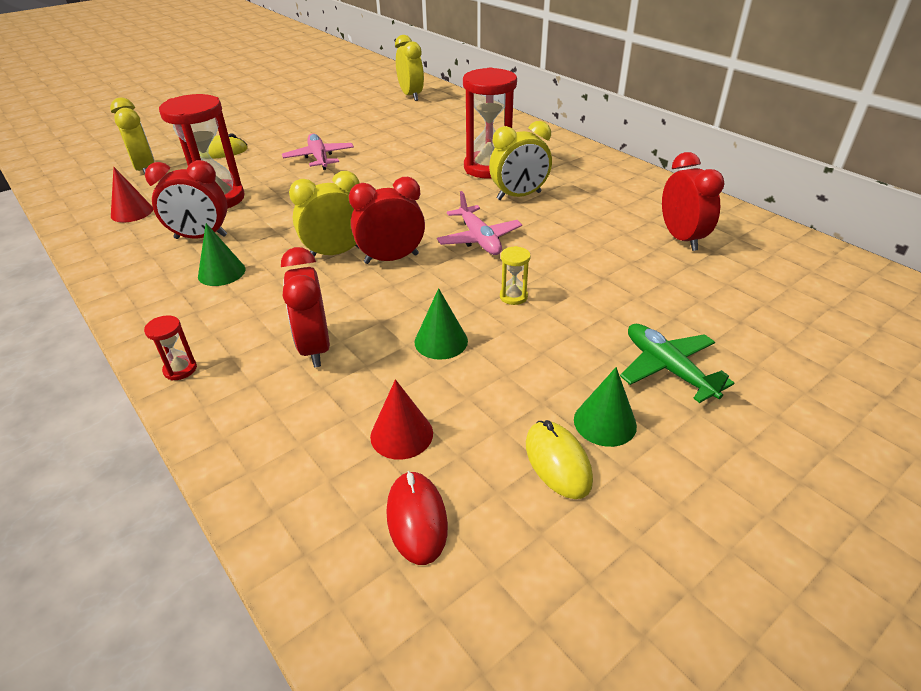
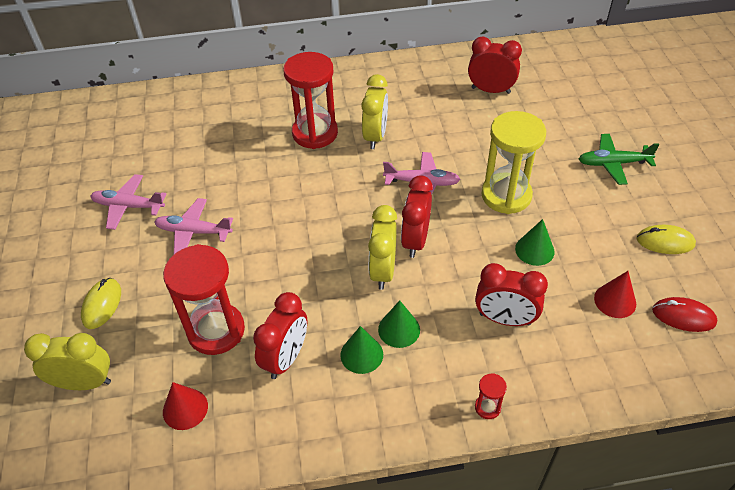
camera: 60 degrees left, 10 degrees up
(327, 128) = (128, 206): none -> pink plane
(411, 96) = (111, 122): yellow clock -> none
(513, 296) = (506, 195): yellow hourglass -> yellow hourglass, size x2.40
(605, 422) = (644, 209): green cone -> green cone (399, 329)

